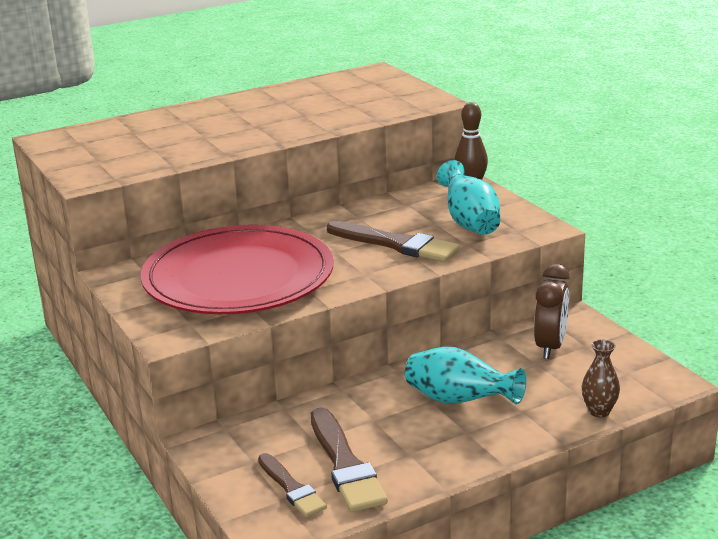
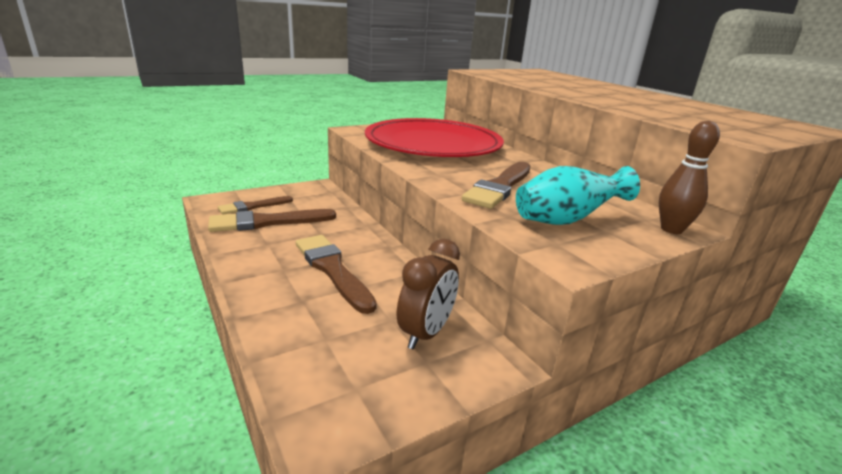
camera: 85 degrees right, 0 degrees up
(459, 401) = (332, 269): turquoise vase -> brown brush
(550, 347) = (426, 333): brown clock -> brown clock turned 75 degrees counterclockwise
(599, 411) = (280, 351): brown vase -> none

